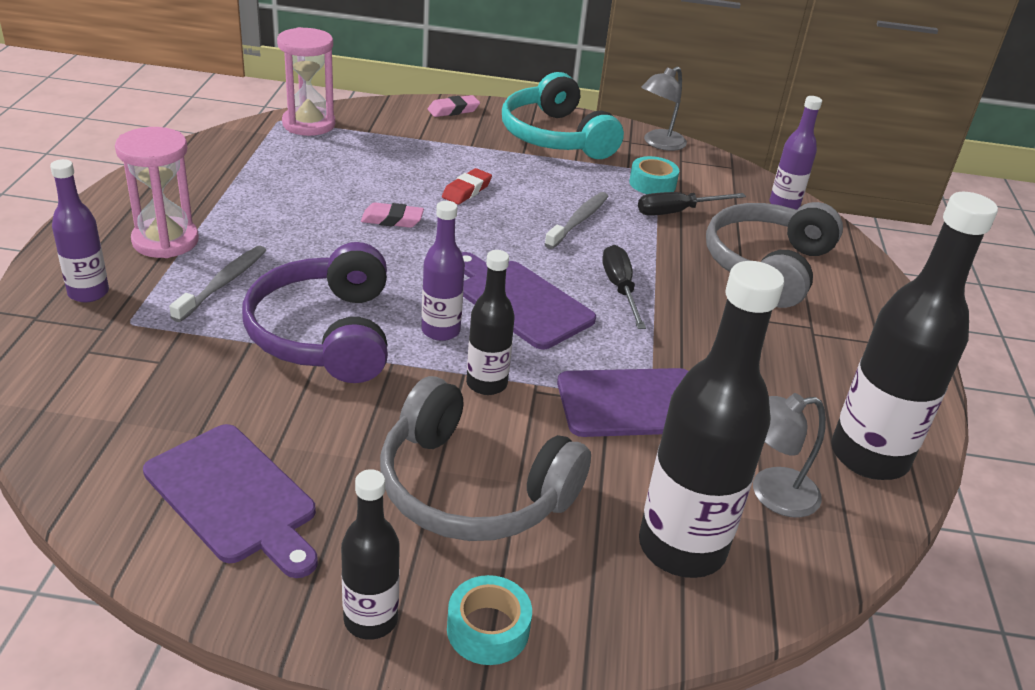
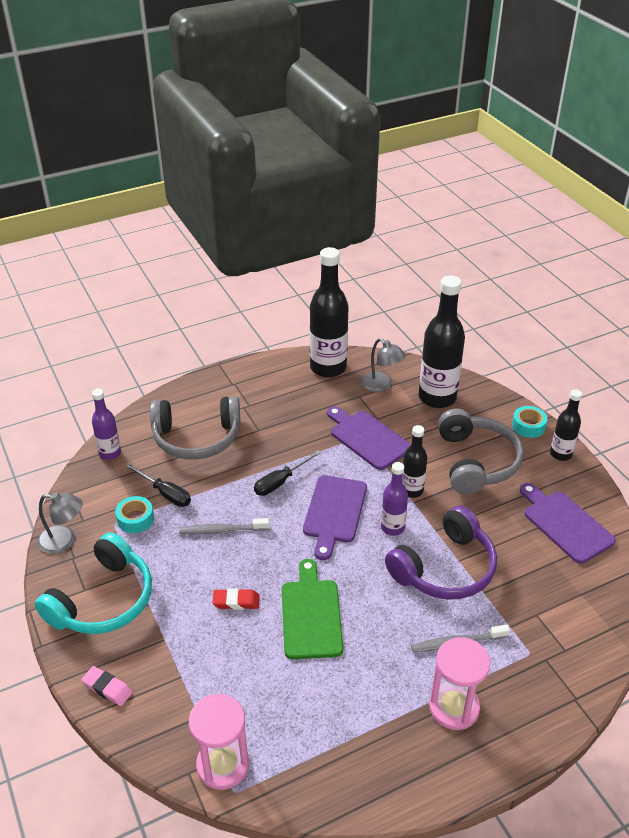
camera: 120 degrees left, 5 degrees up
(88, 293) = (533, 695): purple bottle -> none
(234, 497) = (565, 524): purple cutting board -> purple cutting board turned 45 degrees counterclockwise
(392, 220) = (311, 615): pink eraser -> green cutting board

